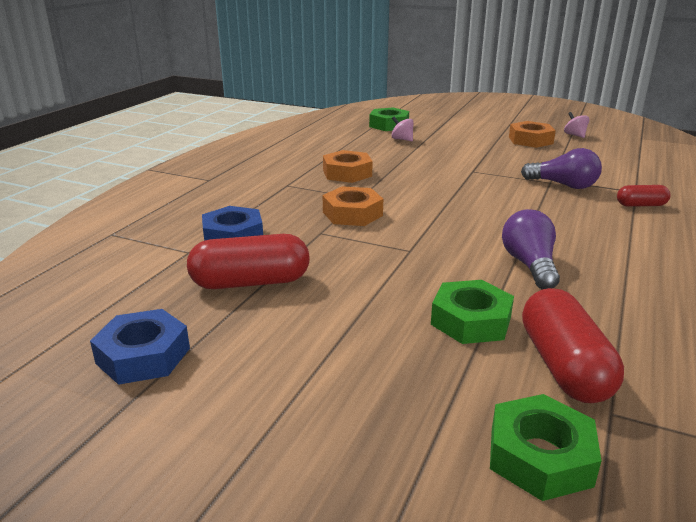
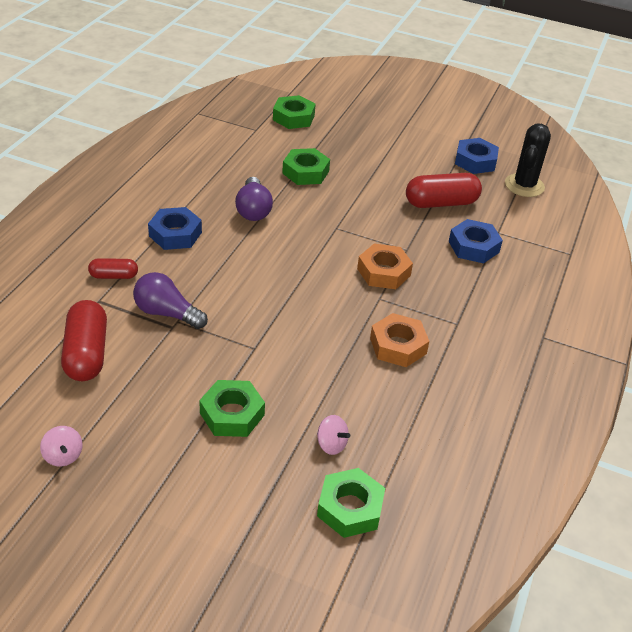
camera: 175 degrees right, 15 degrees up
(88, 313) = (524, 185): none -> black cactus
(475, 147) = (232, 414): none -> green nut
(530, 140) = (142, 437): orange nut -> none
(564, 366) = (266, 147): red capsule -> red capsule (86, 353)
(611, 238) = (175, 234): none -> blue nut

